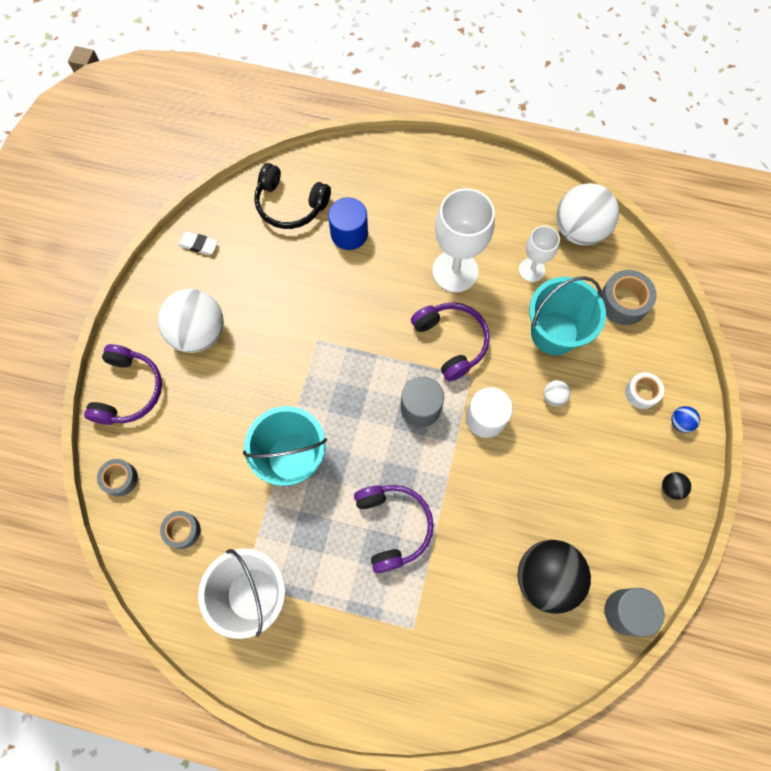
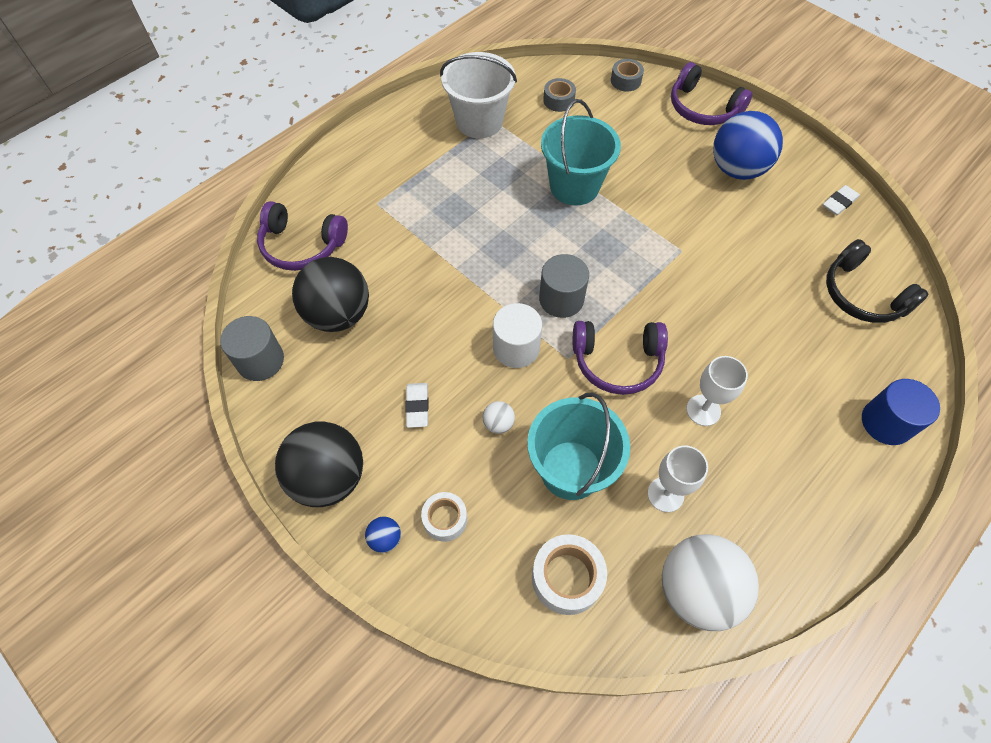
camera: 120 degrees right, 10 degrees down
(199, 333) = (737, 169): white ball -> blue ball
(290, 205) = (862, 295): black headphones -> black headphones turned 90 degrees counterclockwise
(349, 234) = (800, 331): blue cylinder -> blue cylinder (886, 422)
(393, 526) = (466, 227): purple headphones -> purple headphones (302, 245)
(455, 271) = (703, 410): white goblet -> white goblet, size x0.57
(579, 461) = (417, 406): none -> white eraser
(623, 302) = (567, 577): grey tape -> white tape
(671, 488) = (329, 478): black ball -> black ball, size x2.44

